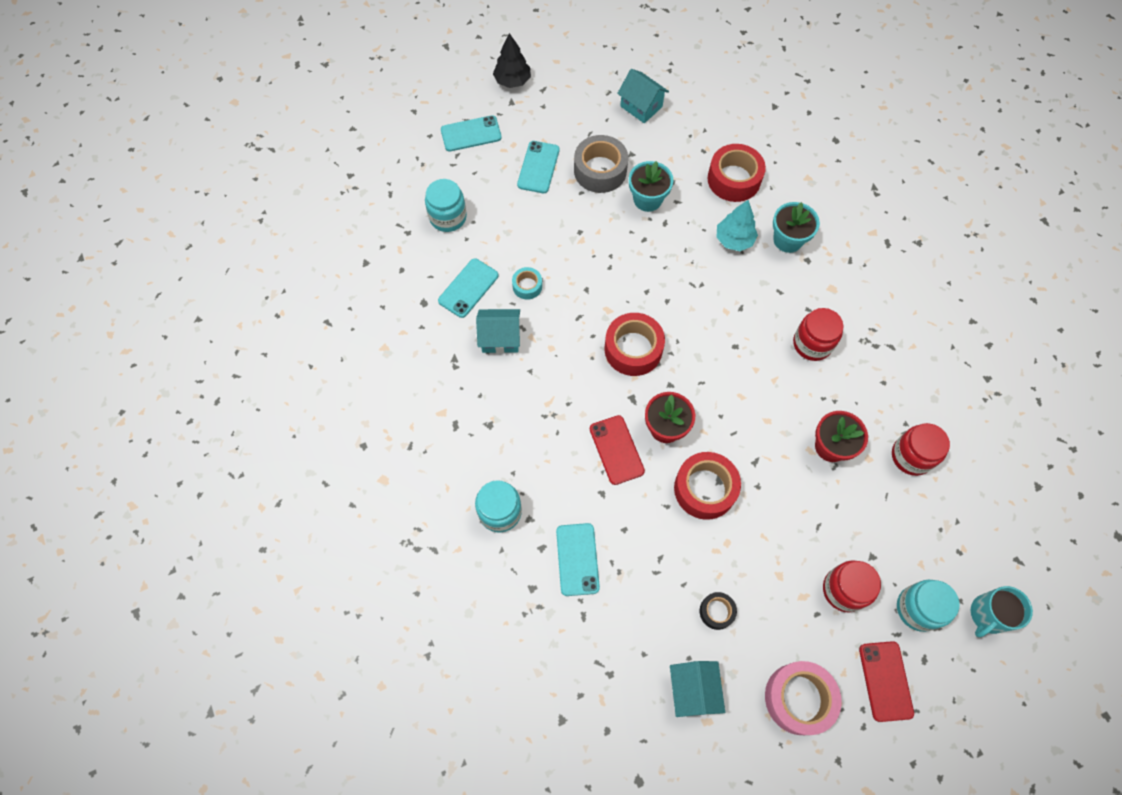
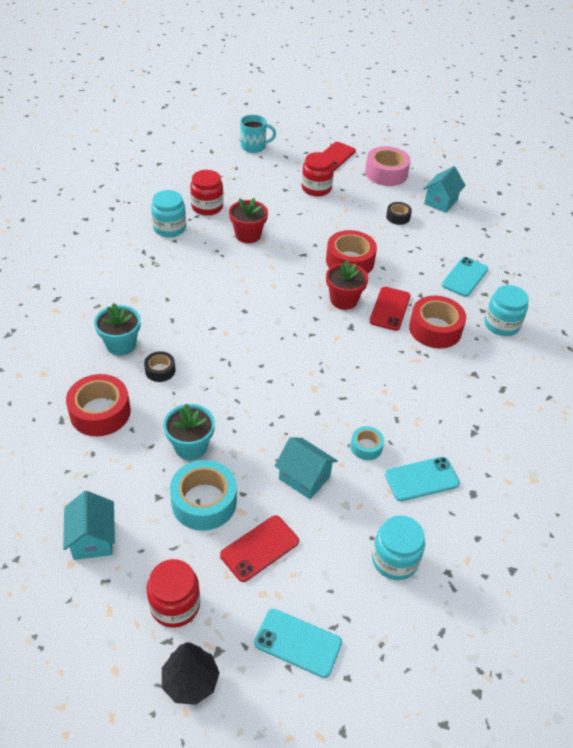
camera: 145 degrees left, 20 degrees down
(500, 338) = (422, 423): turquoise house -> turquoise house (304, 477)
(538, 167) = (259, 548): turquoise phone -> red phone
(600, 170) = (204, 502): grey tape -> turquoise tape
(633, 349) = (320, 352): red tape -> red tape (435, 329)
(734, 240) = (160, 370): turquoise tree -> black tape
(812, 343) = (191, 281): red jar -> red jar (175, 605)
(918, 608) = (286, 165): turquoise jar -> turquoise jar (169, 228)

